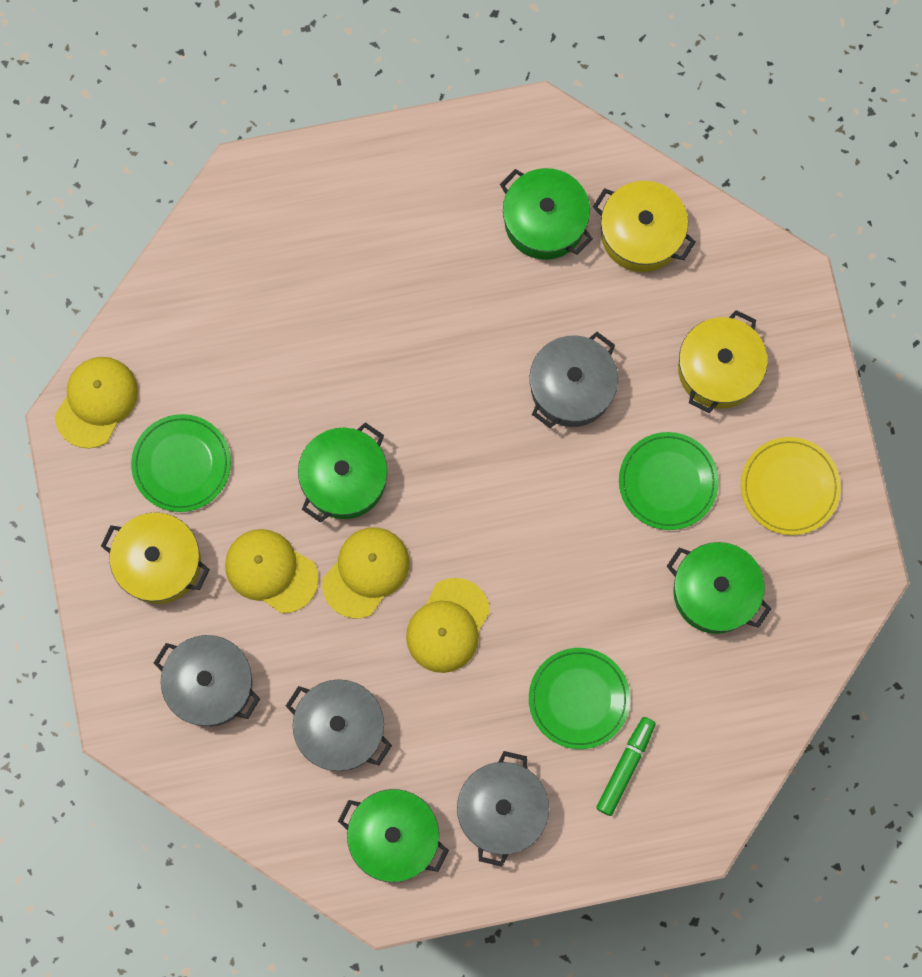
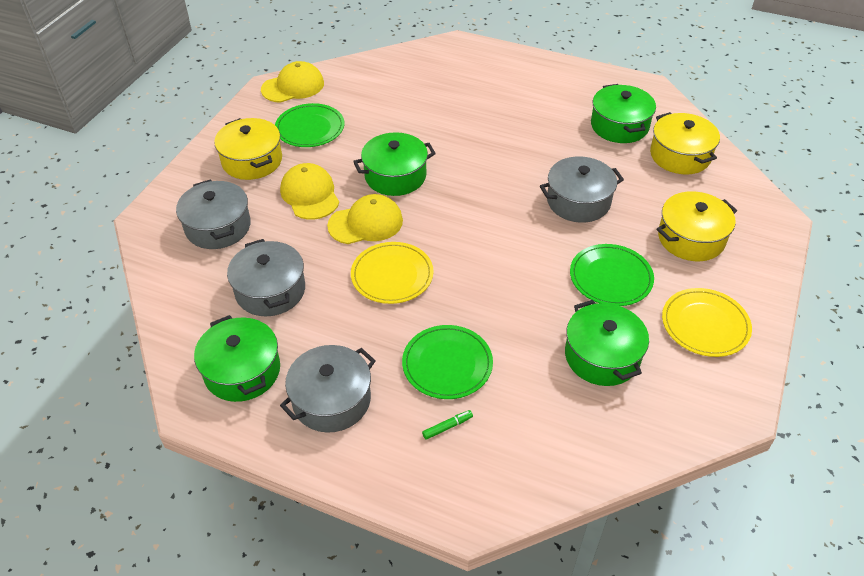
camera: 35 degrees right, 30 degrees down
(448, 626) = (392, 275): yellow cap -> yellow plate
(625, 767) = (447, 427): green marker -> green marker, size x0.55

